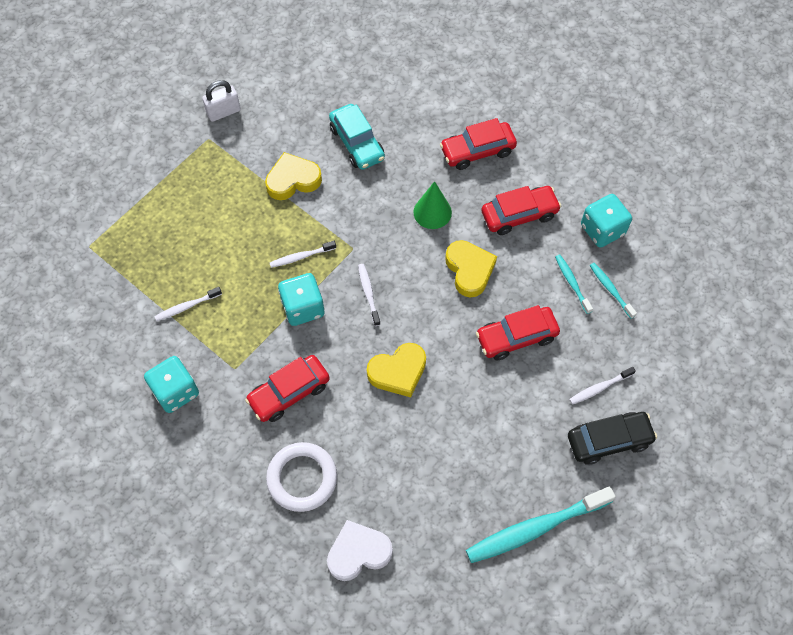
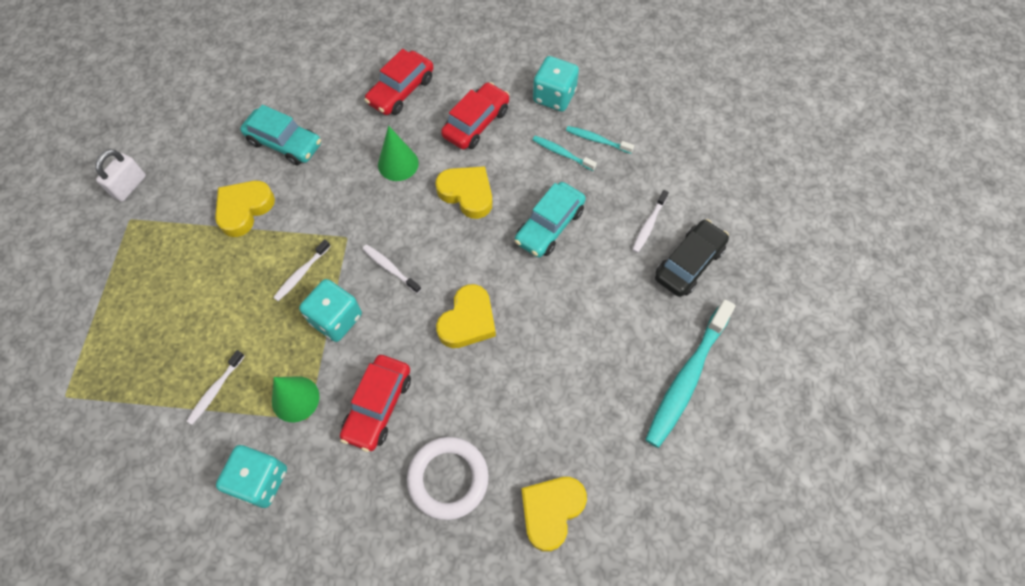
camera: 35 degrees left, 0 degrees up
(236, 349) = (295, 399): none -> green cone
(358, 552) = (551, 511): white heart -> yellow heart
(516, 337) = (549, 226): red car -> turquoise car

